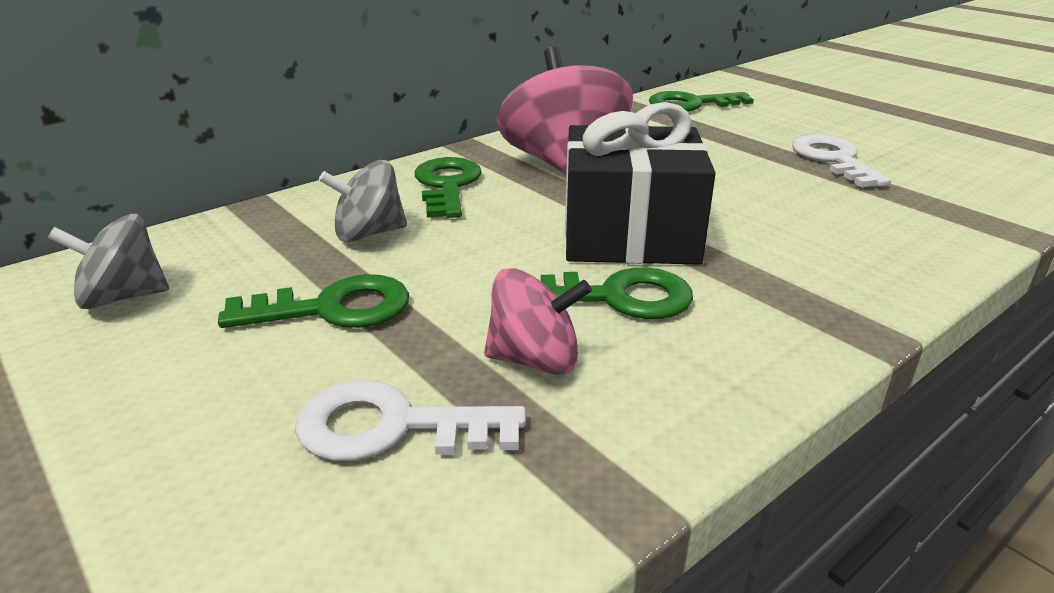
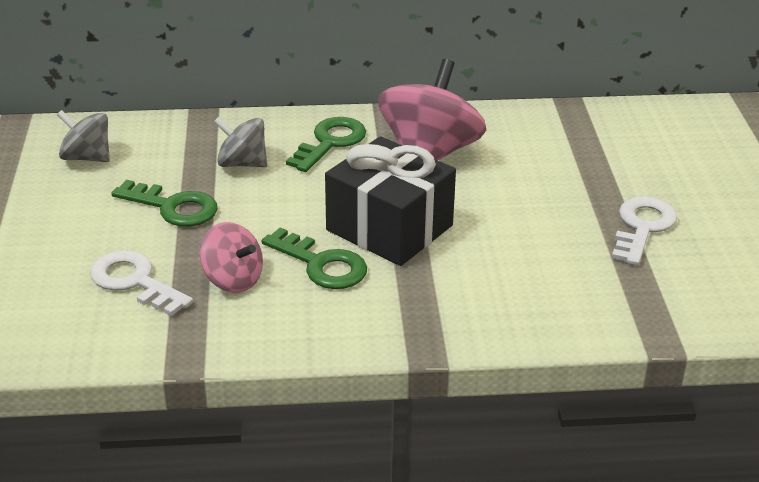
camera: 35 degrees right, 5 degrees up
(691, 104) = (625, 127): green key -> none

